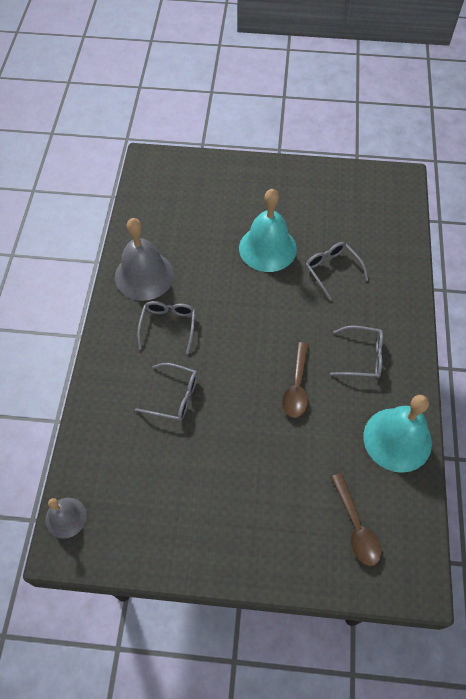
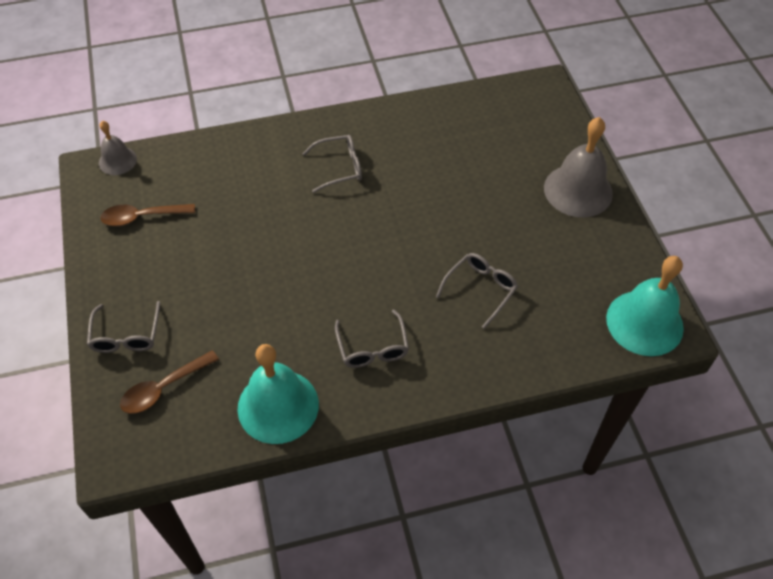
camera: 70 degrees right, 5 degrees down
(144, 275) = (391, 130): grey bell -> grey bell (578, 190)
(174, 397) = (261, 197): grey glasses -> grey glasses (126, 335)
(267, 248) = (480, 221): turquoise bell -> turquoise bell (644, 322)
(296, 387) = (310, 295): brown spoon -> brown spoon (142, 217)

